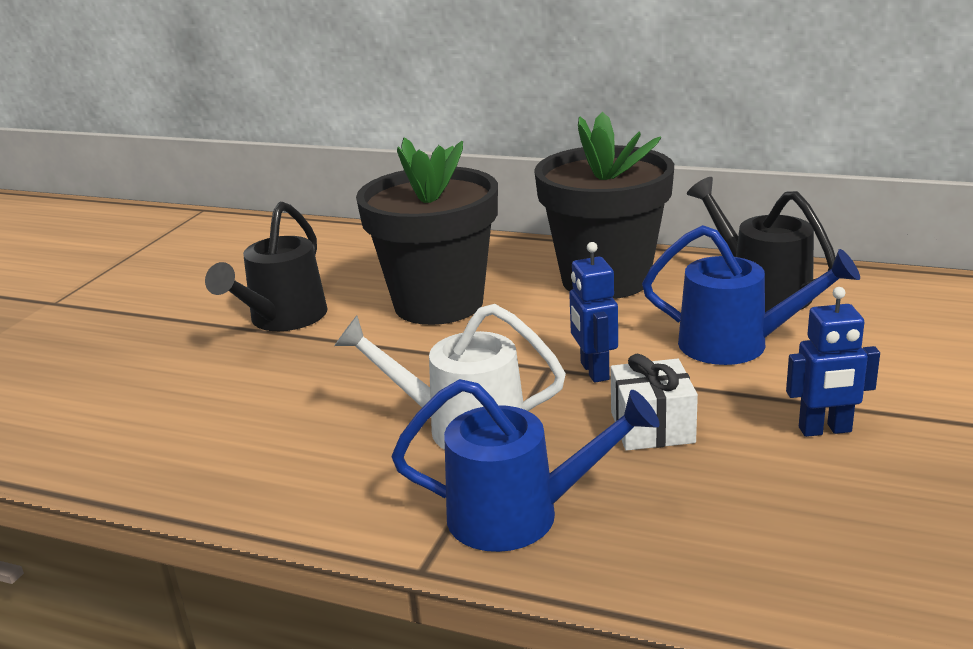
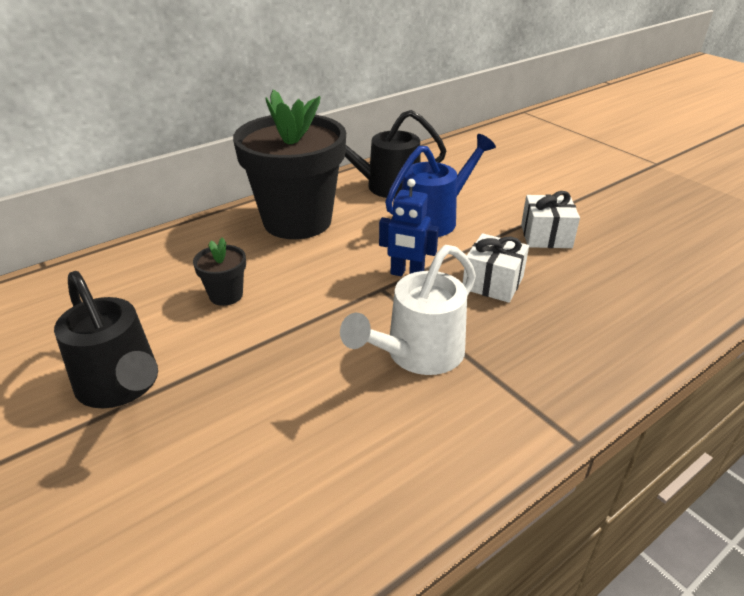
camera: 60 degrees left, 10 degrees up
(438, 303) = (226, 295): black flower pot -> black flower pot, size x0.41
(521, 515) = (546, 372): blue watering can -> none
(825, 430) = (546, 236): blue robot -> white gift

